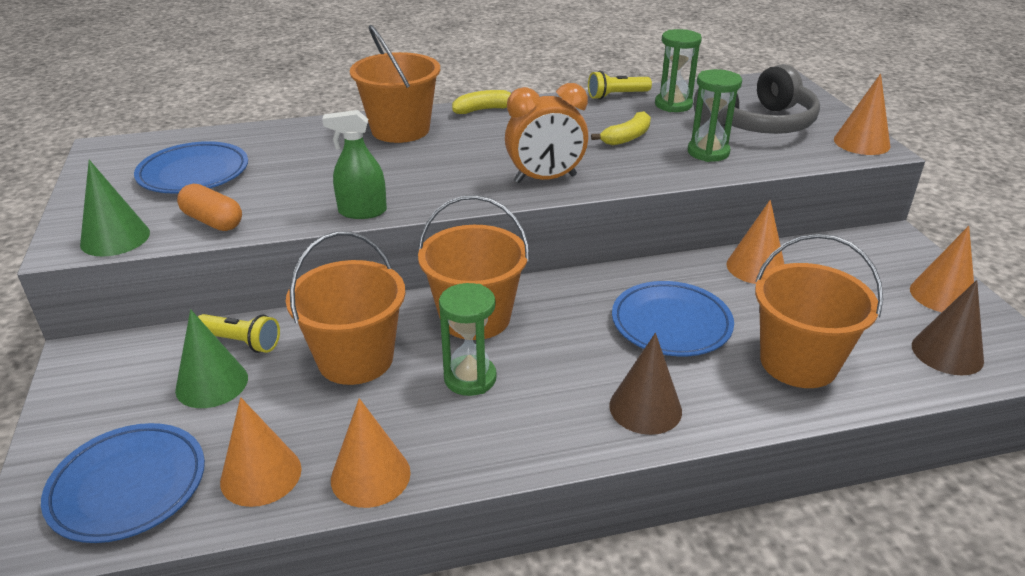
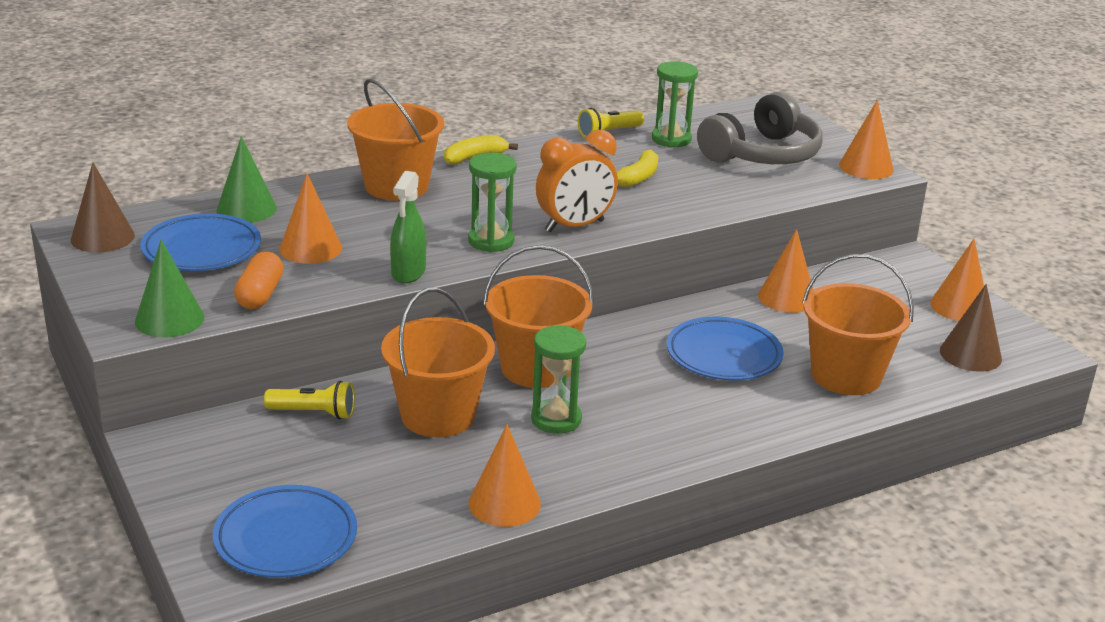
camera: 15 degrees left, 5 degrees down
(212, 383) = (308, 450): green cone -> green cone (246, 209)
(213, 221) = (260, 295): orange capsule -> orange capsule turned 75 degrees clockwise
(261, 475) = (404, 514): orange cone -> orange cone (310, 248)
(362, 212) = (408, 273): green spray bottle -> green spray bottle turned 60 degrees counterclockwise
(645, 408) = (724, 425): brown cone -> brown cone (102, 237)
(708, 152) = (723, 187): green hourglass -> green hourglass (491, 241)

